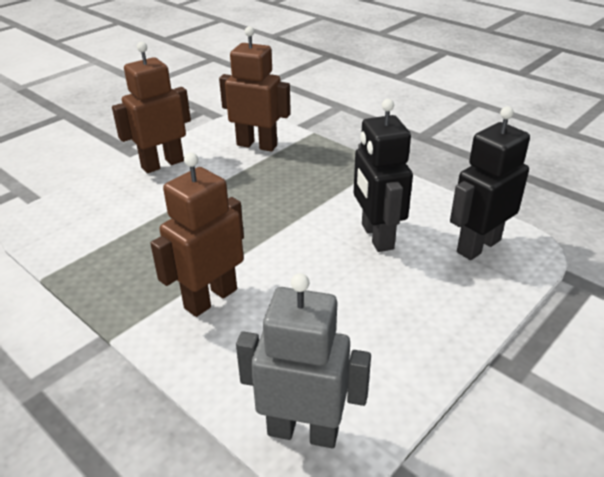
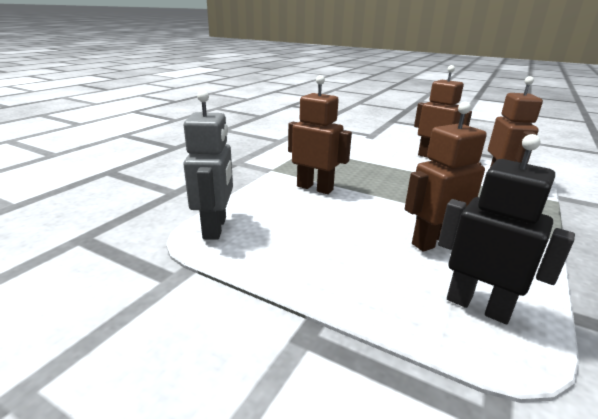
camera: 75 degrees right, 10 degrees down
(376, 236) = (433, 242): black robot -> brown robot

